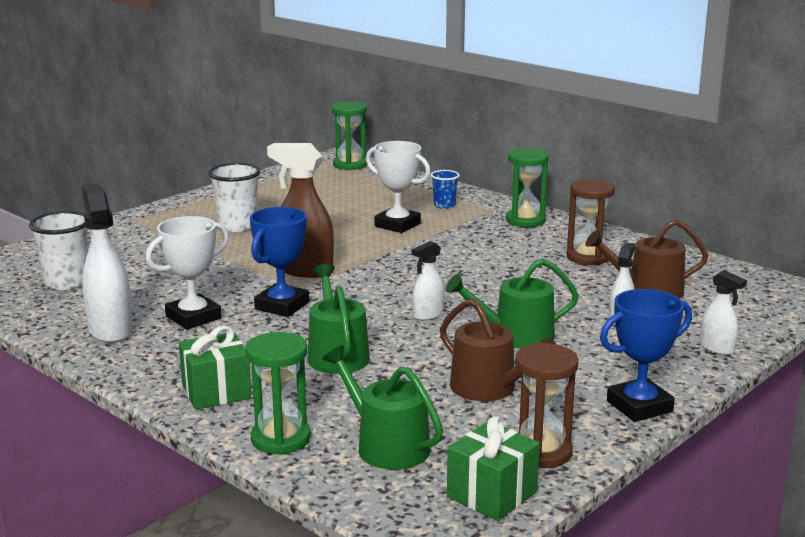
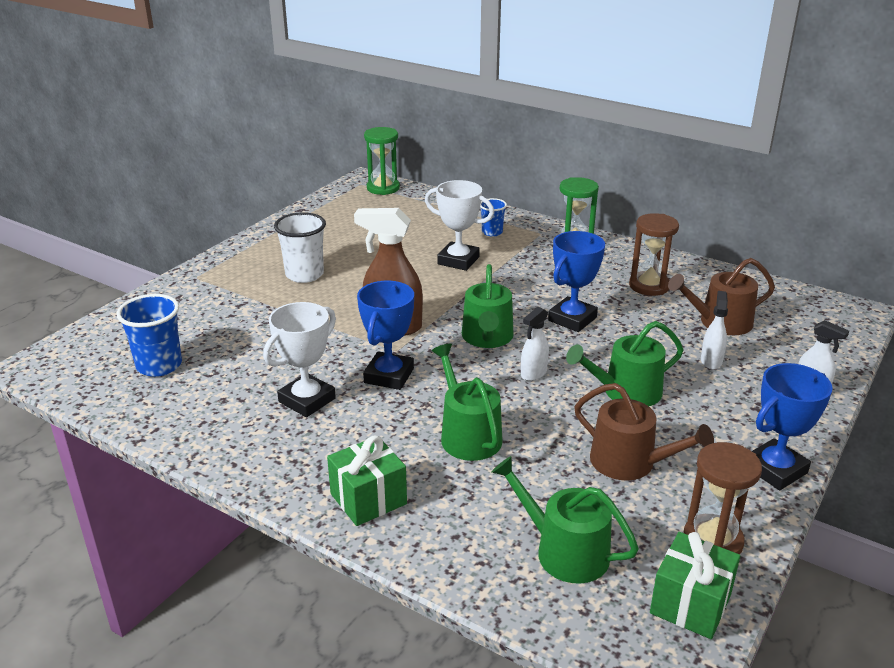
camera: 10 degrees left, 10 degrees up
(67, 282) = (159, 365): white cup -> blue cup
(110, 330) = (228, 426): white spray bottle -> none
(280, 439) = (457, 555): green hourglass -> none
(395, 285) = (487, 338): none -> green watering can
(491, 277) = (572, 319): none -> blue trophy

